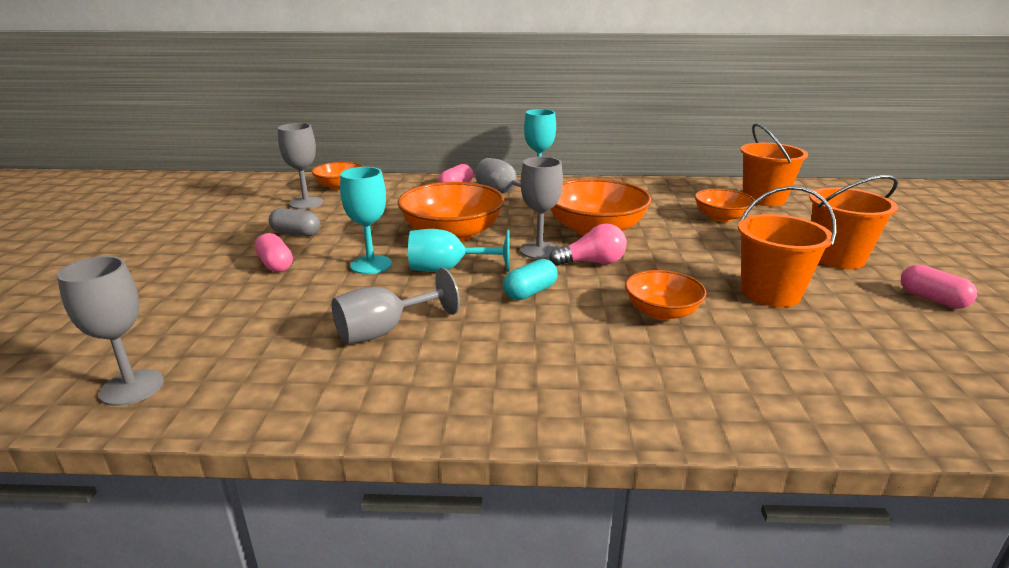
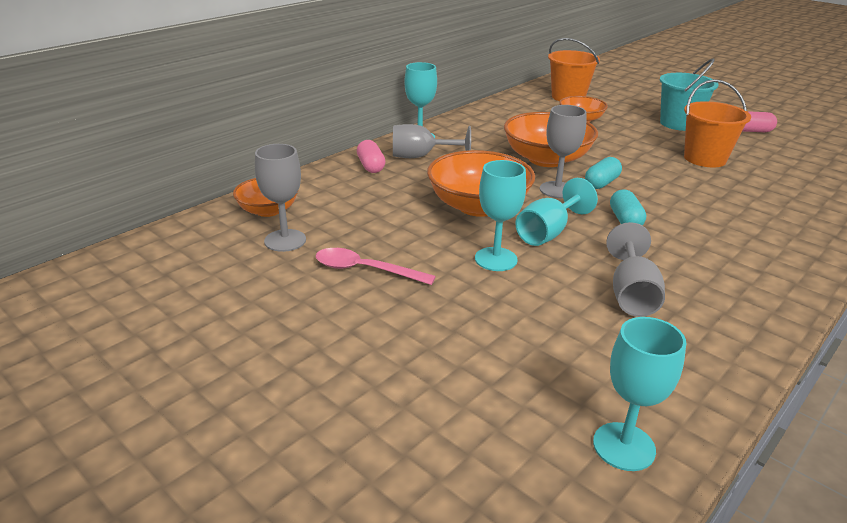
camera: 50 degrees left, 5 degrees up
(132, 387) = (624, 446): grey goblet -> turquoise goblet
(275, 264) = (432, 302): pink capsule -> none
(296, 233) = (365, 270): grey capsule -> pink spoon
(592, 262) = (601, 183): pink light bulb -> turquoise capsule
(661, 312) = (699, 195): orange bowl -> none
(837, 258) = (678, 124): orange bucket -> turquoise bucket

